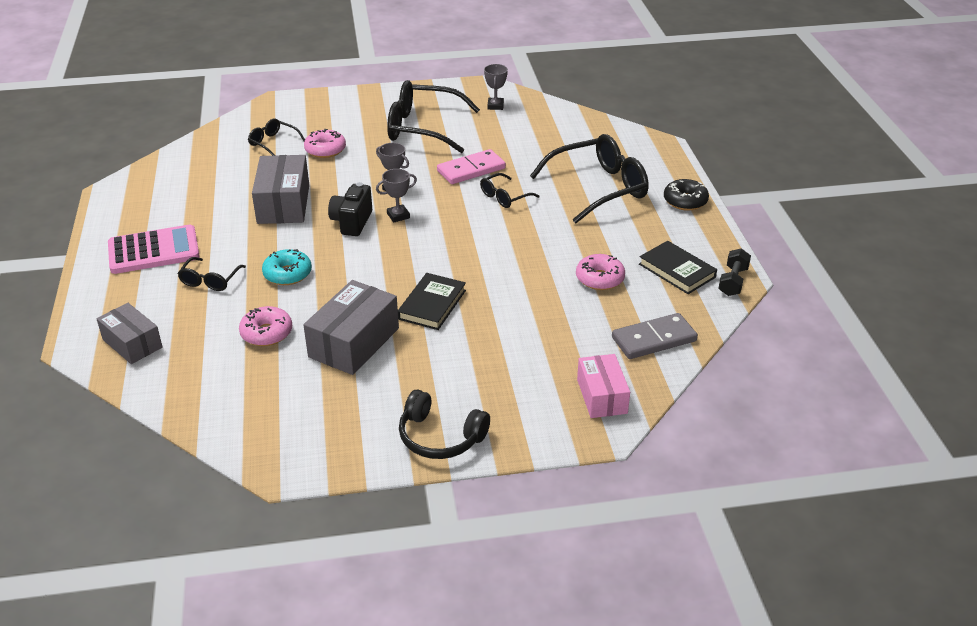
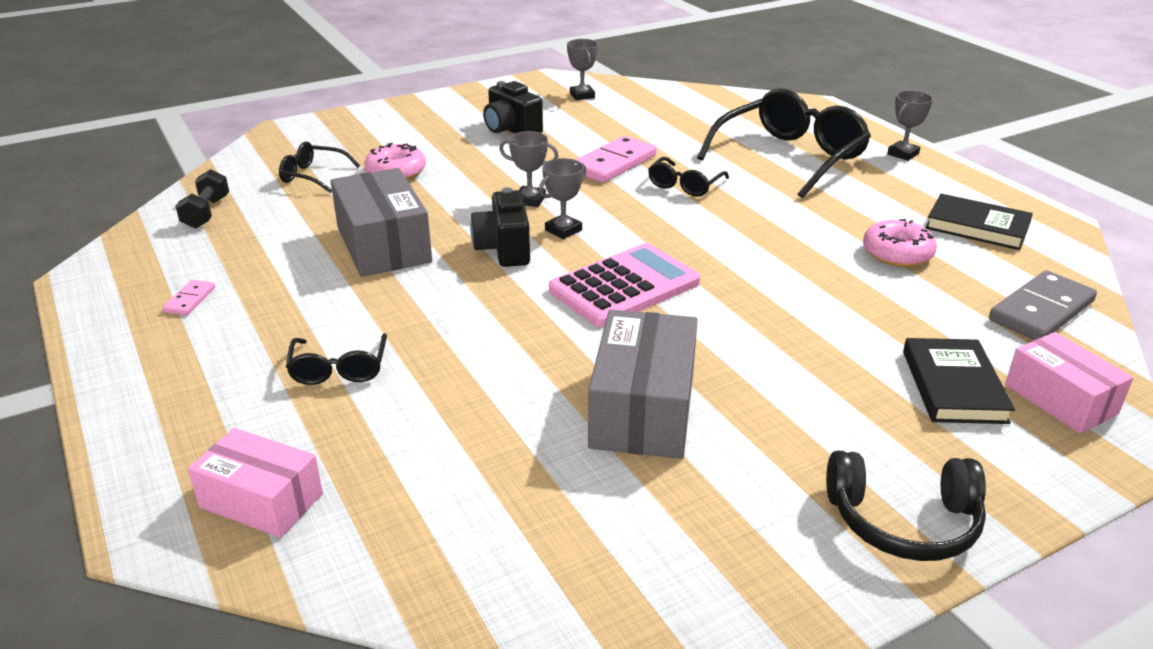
camera: 20 degrees left, 5 degrees down
(132, 343) = (261, 500): grey box -> pink box
(154, 251) = (212, 345): pink calculator -> pink calculator (624, 287)
(157, 219) = (190, 300): none -> pink domino
(266, 333) = (491, 427): pink donut -> none
(287, 274) = (460, 334): turquoise donut -> none
(423, 128) = (511, 130): black glasses -> black camera
(432, 305) = (711, 331): black book -> black book (953, 386)
(685, 201) = (903, 154): black donut -> grey trophy
(732, 281) = (1053, 226): black dumbbell -> black dumbbell (206, 213)

